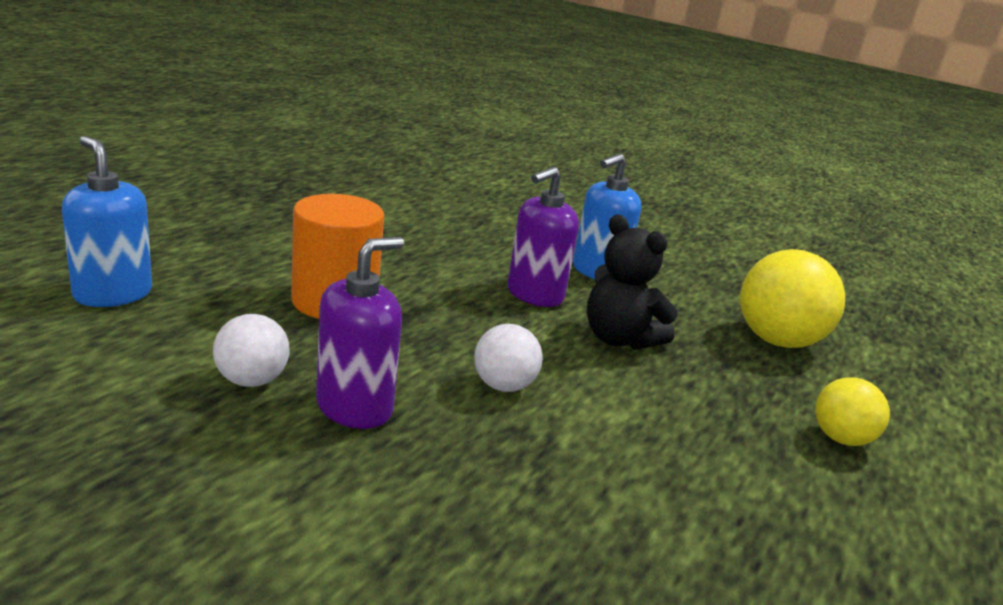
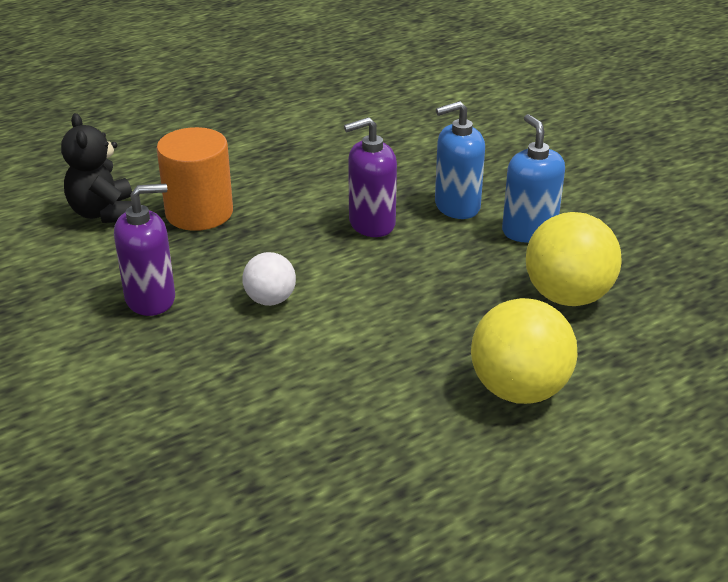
camera: 30 degrees right, 10 degrees up
(113, 294) = (51, 191): blue soap dispenser -> blue soap dispenser (529, 231)
(251, 380) = (98, 269): white ball -> none
(619, 339) = (408, 274): black teddy bear -> black teddy bear (104, 213)
(840, 438) = (519, 390): yellow ball -> yellow ball, size x1.75

